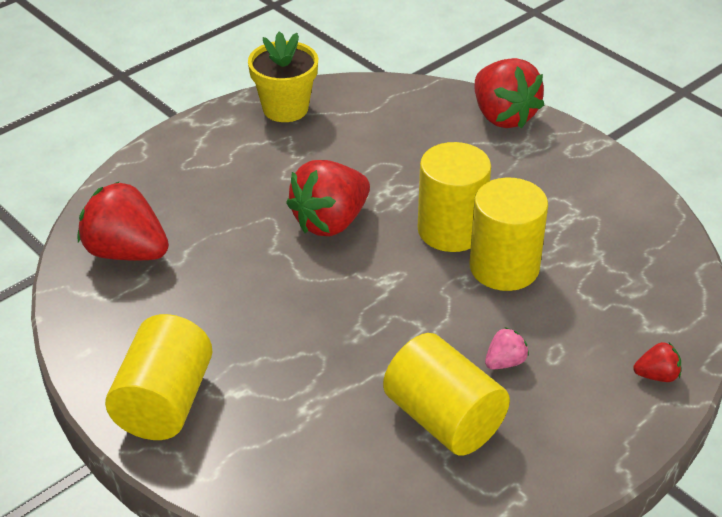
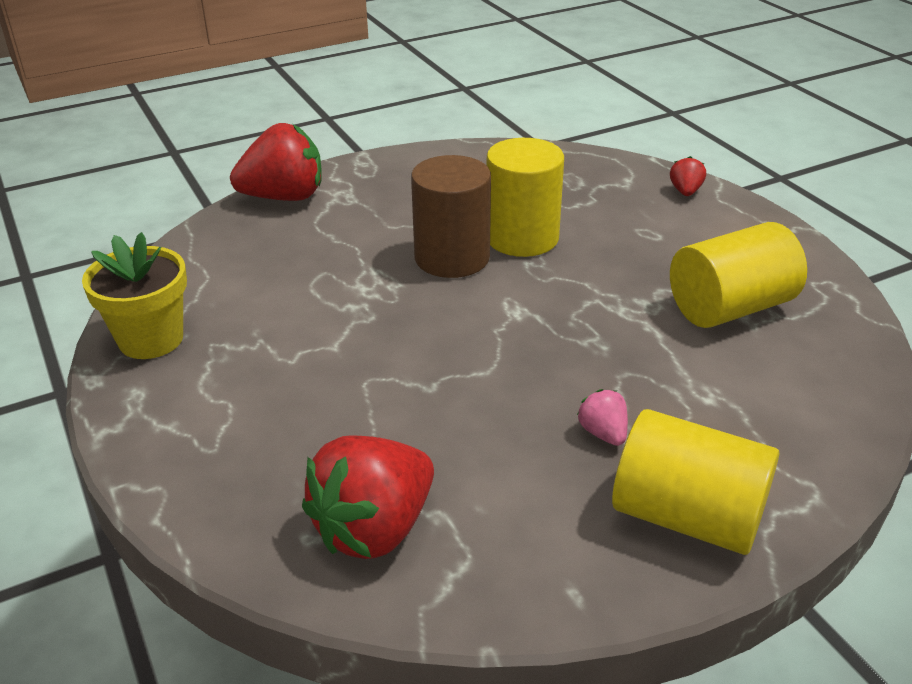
camera: 75 degrees left, 5 degrees down
(330, 222) = (399, 335): red strawberry -> none
(451, 230) = (452, 258): yellow cylinder -> brown cylinder
(505, 362) = (656, 260): pink strawberry -> pink strawberry (603, 433)

